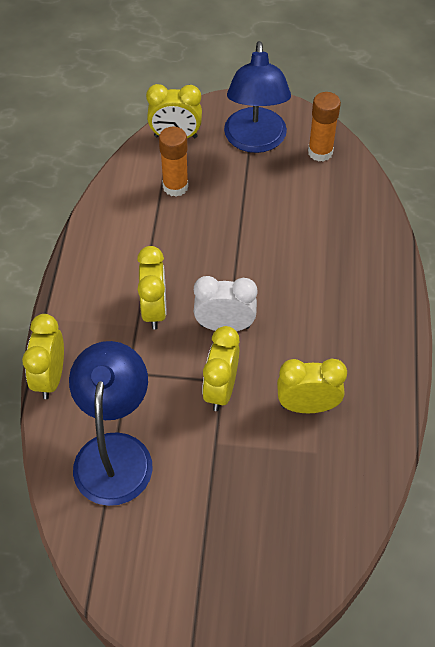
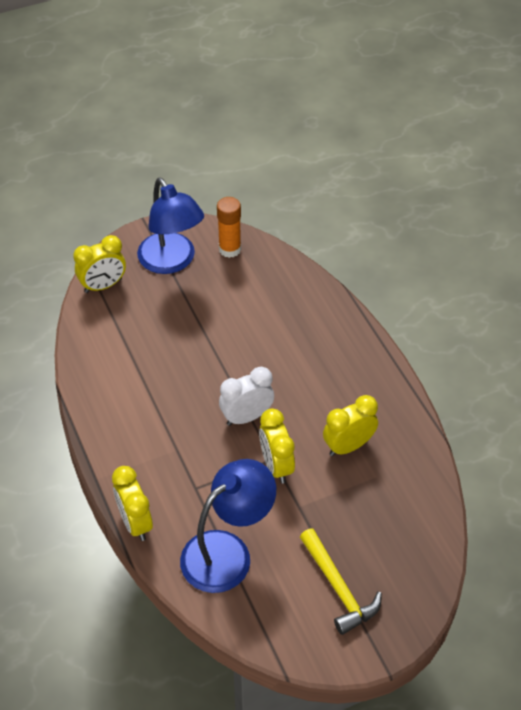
camera: 30 degrees left, 5 degrees down
(115, 452) = (227, 552): blue lamp -> blue lamp turned 75 degrees clockwise
(154, 310) = (183, 431): yellow clock -> none
(175, 187) = (131, 326): orange glue stick -> none
(198, 549) = (338, 588): none -> yellow hammer

